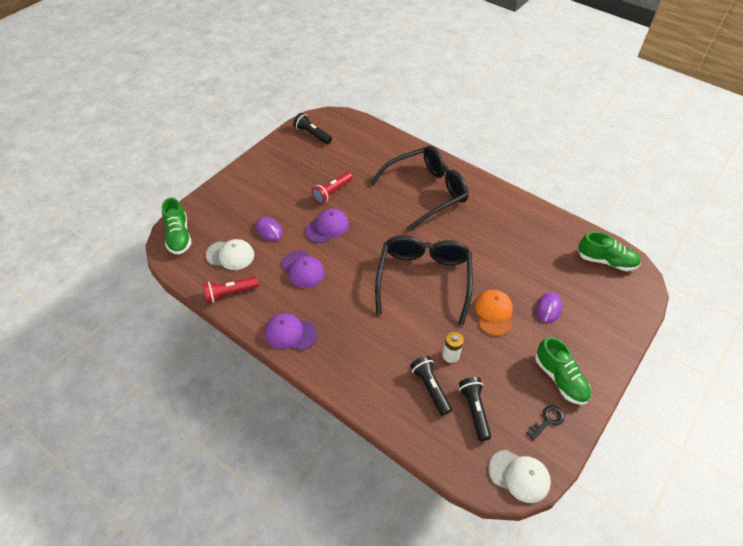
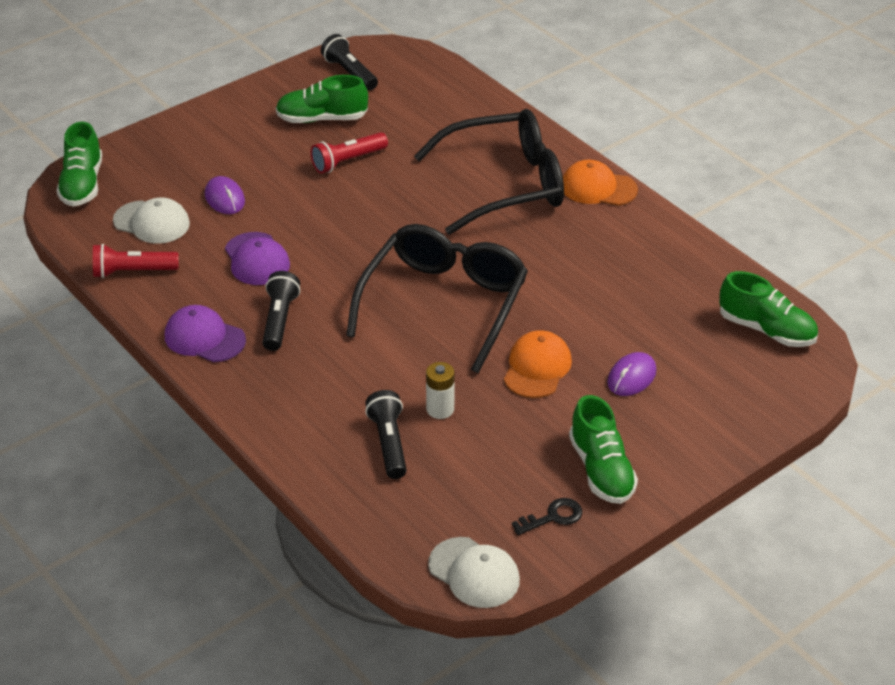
camera: 15 degrees right, 10 degrees down
(307, 166) = (322, 119): none -> green shoe
(327, 227) = (319, 209): purple cap -> none
(474, 410) = (444, 483): black flashlight -> black flashlight (279, 320)
(477, 185) = (598, 188): none -> orange cap

